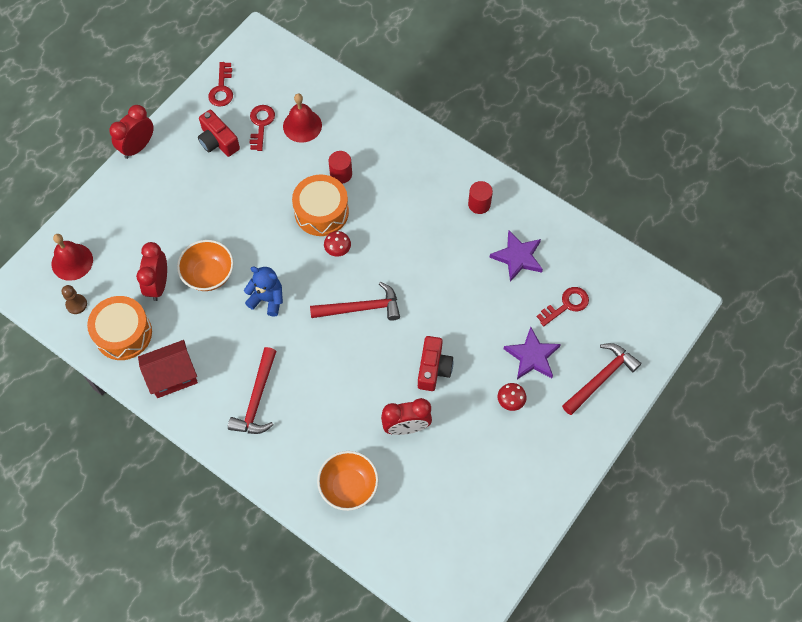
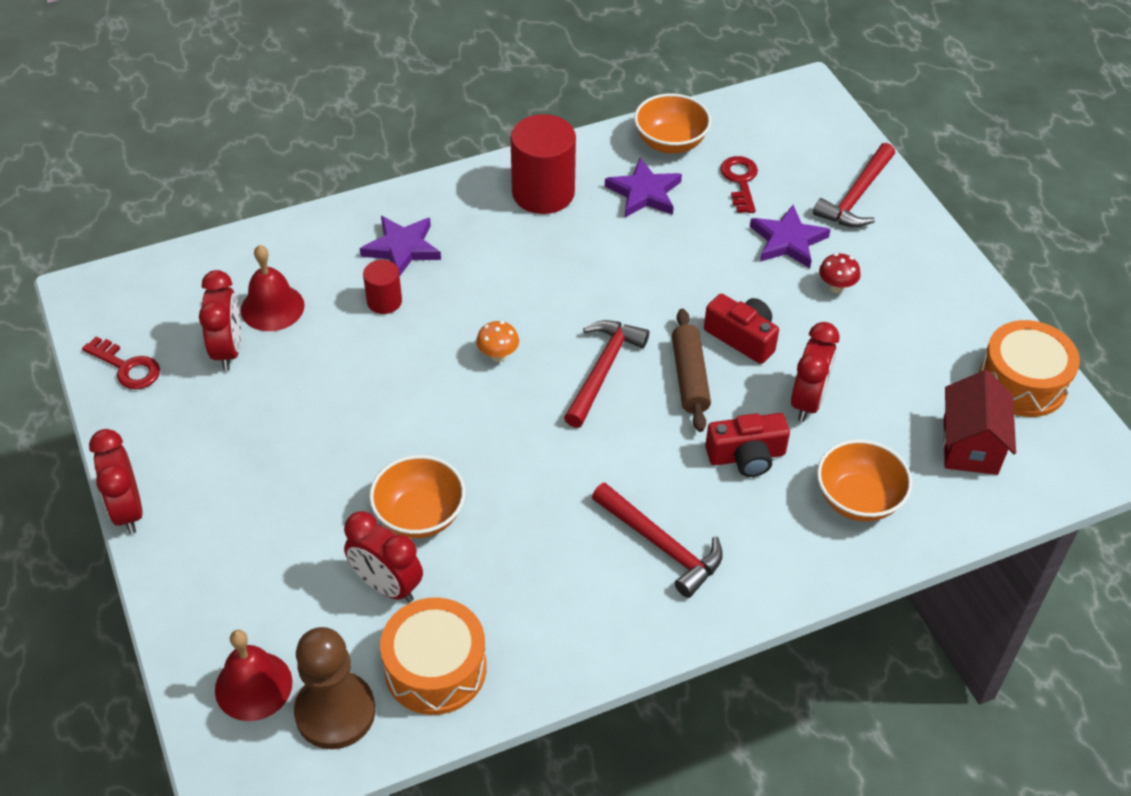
camera: 60 degrees left, 15 degrees down
(76, 304) = (335, 712): brown pawn -> brown pawn, size x2.07
(172, 376) = (554, 633): red house -> red house (970, 445)
(218, 141) = (210, 409): red camera -> red camera (746, 456)
(261, 124) = (228, 350): red key -> red clock
(267, 299) = (513, 464): blue teddy bear -> none
(321, 212) = (424, 346): orange drum -> orange drum (1022, 382)
(338, 250) = (498, 356): red mushroom -> orange mushroom
(384, 355) = (689, 377): none -> brown rolling pin
(385, 159) = (402, 248): none -> purple star
(479, 204) = (543, 193): red cylinder -> red cylinder, size x1.91
(573, 249) = (670, 143): none -> orange bowl
(601, 378) = (856, 196): red hammer -> red hammer turned 135 degrees counterclockwise

